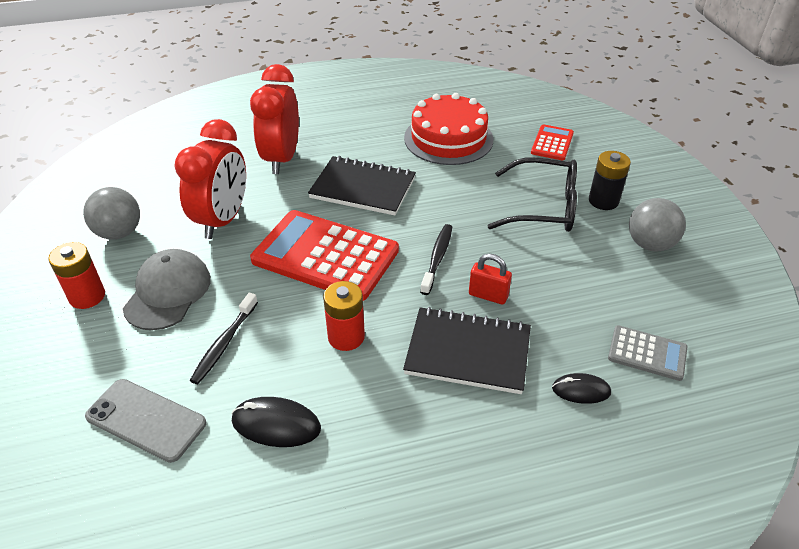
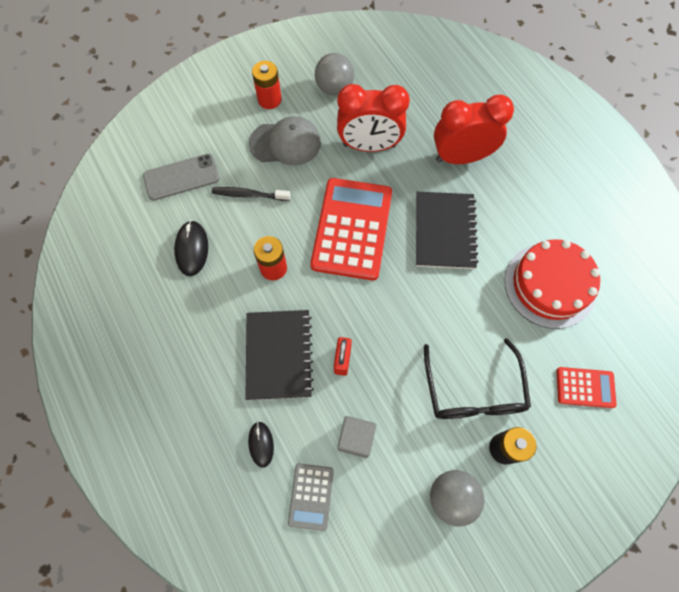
camera: 75 degrees right, 25 degrees up
(146, 420) = (181, 177): grey phone -> grey phone turned 60 degrees clockwise
(437, 259) = (373, 312): black toothbrush -> none
(583, 302) = (356, 438): none -> grey cube

